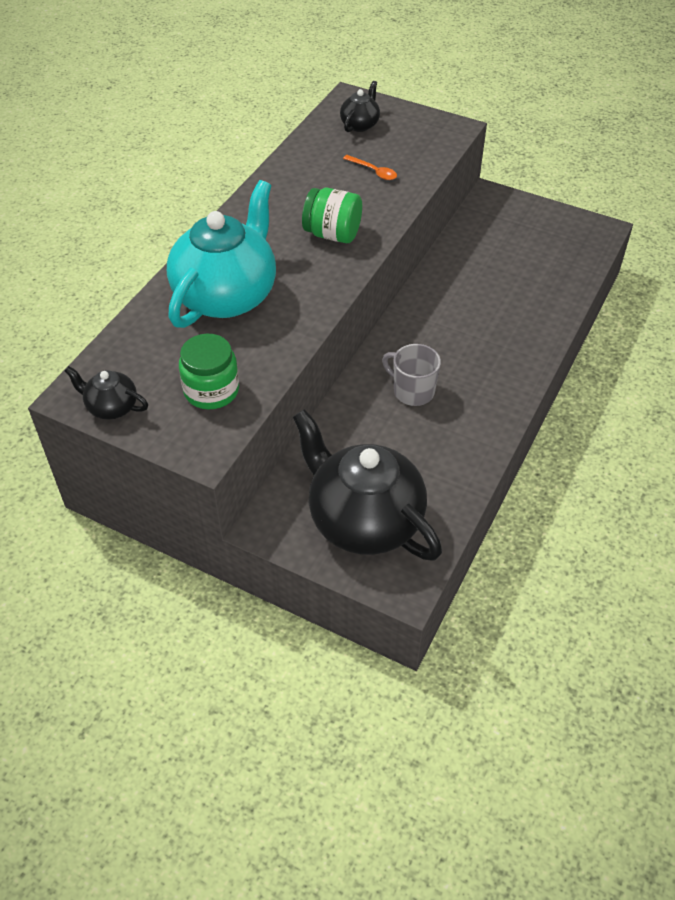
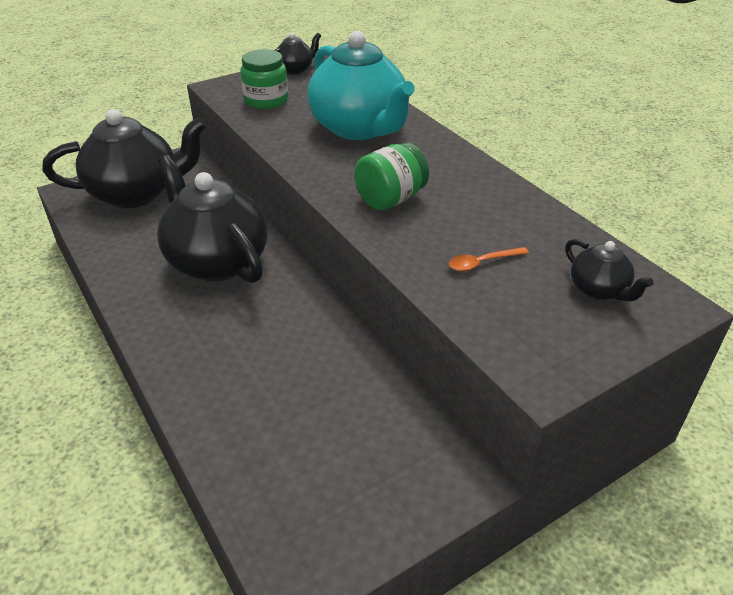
camera: 120 degrees right, 10 degrees down
(412, 391) = (216, 261): grey mug -> black teapot

